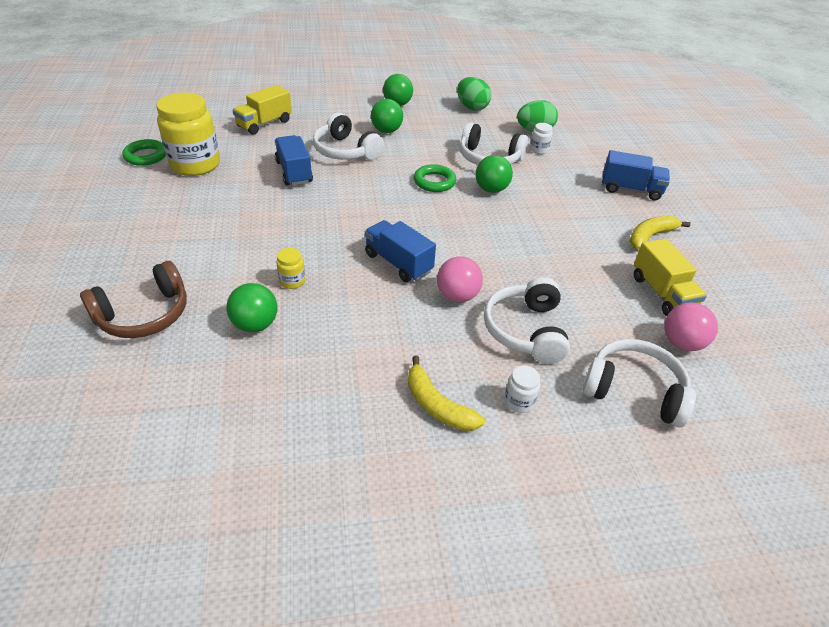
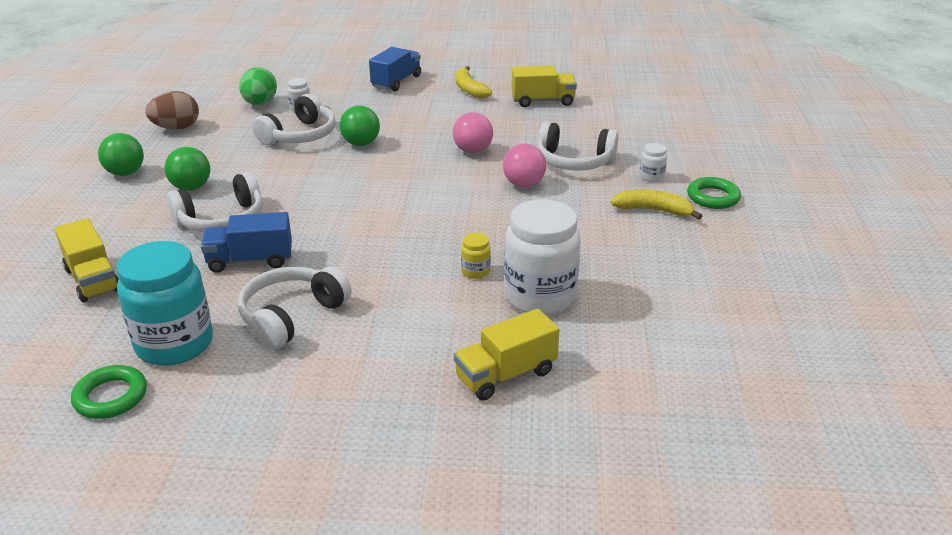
camera: 75 degrees left, 10 degrees down
(144, 314) = (506, 375): brown headphones -> yellow truck
(195, 165) = (174, 344): yellow jar -> turquoise jar
(255, 324) = (539, 297): green ball -> white jar
(398, 263) = (465, 208): blue truck -> none
(434, 182) = (328, 171): green ring -> green ring (713, 197)
(437, 405) = (653, 210): yellow banana -> yellow banana turned 135 degrees counterclockwise
(472, 107) = (176, 128): green egg -> brown egg
(634, 391) = (644, 133): white headphones -> white headphones (292, 316)
(681, 343) = (598, 107): pink ball -> pink ball (473, 151)

